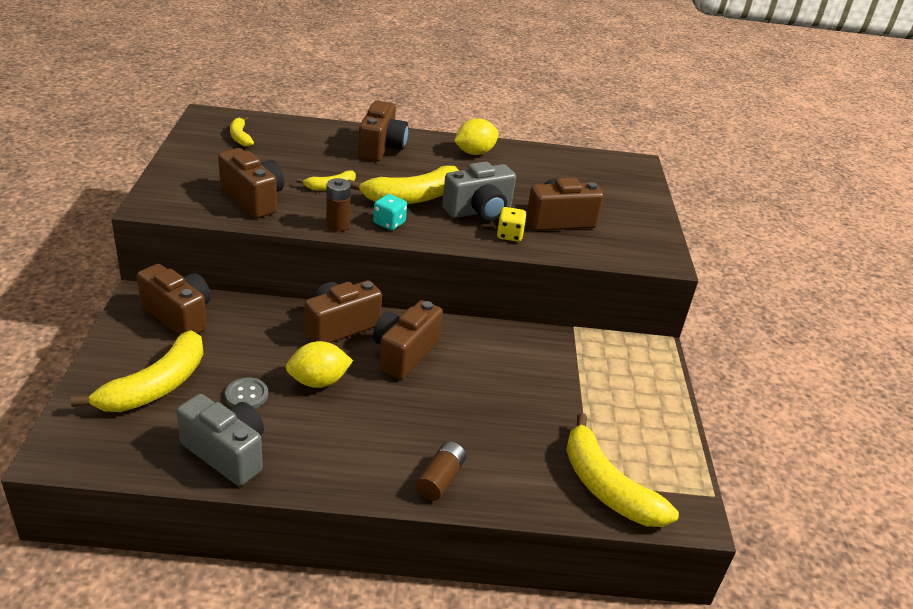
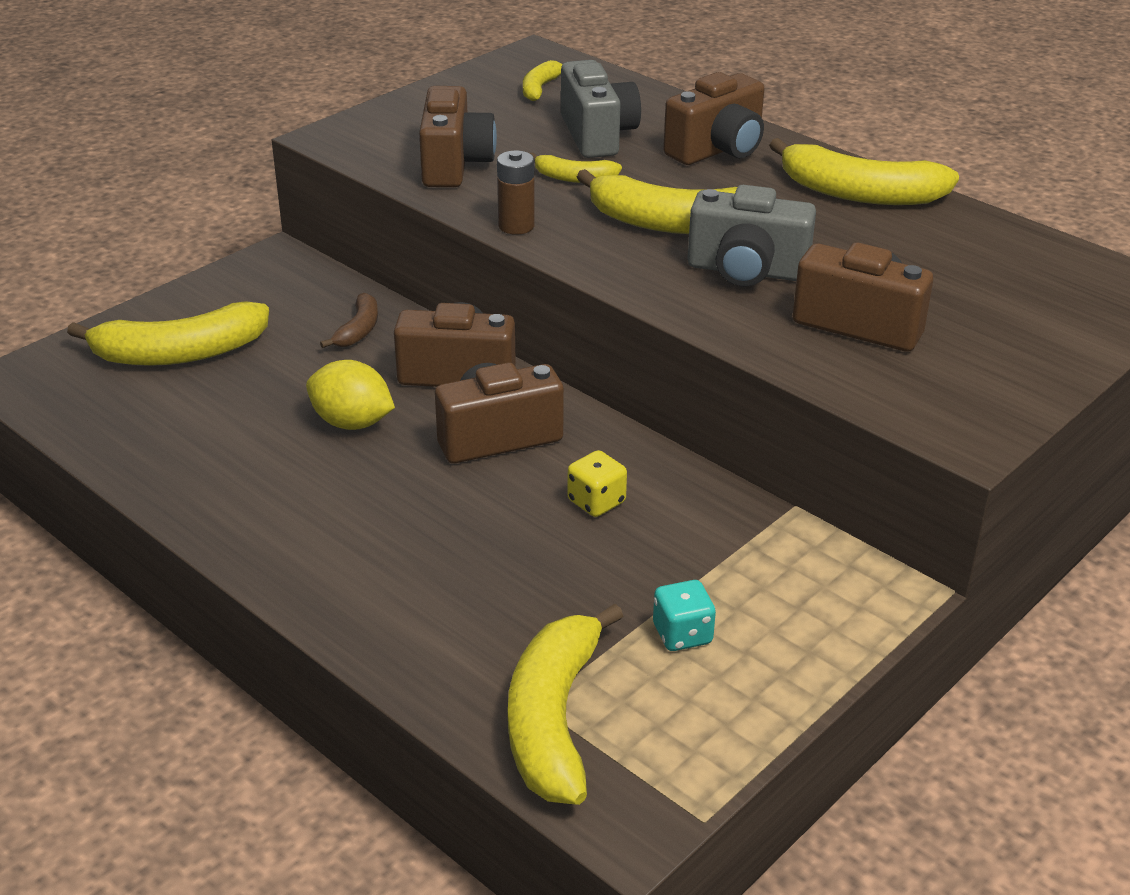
camera: 45 degrees right, 0 degrees up
(179, 315) = (292, 290): brown camera -> none
(227, 453) = (162, 451): grey camera -> grey camera (597, 135)
(246, 395) = (256, 403): grey button -> none
(252, 324) = (358, 330): none -> brown banana
(389, 223) = (589, 245): turquoise dice -> turquoise dice (682, 634)
(440, 479) = (350, 594): brown battery -> none
(474, 153) = (859, 194): yellow lemon -> yellow banana
(509, 235) = (746, 316): yellow dice -> yellow dice (596, 502)

